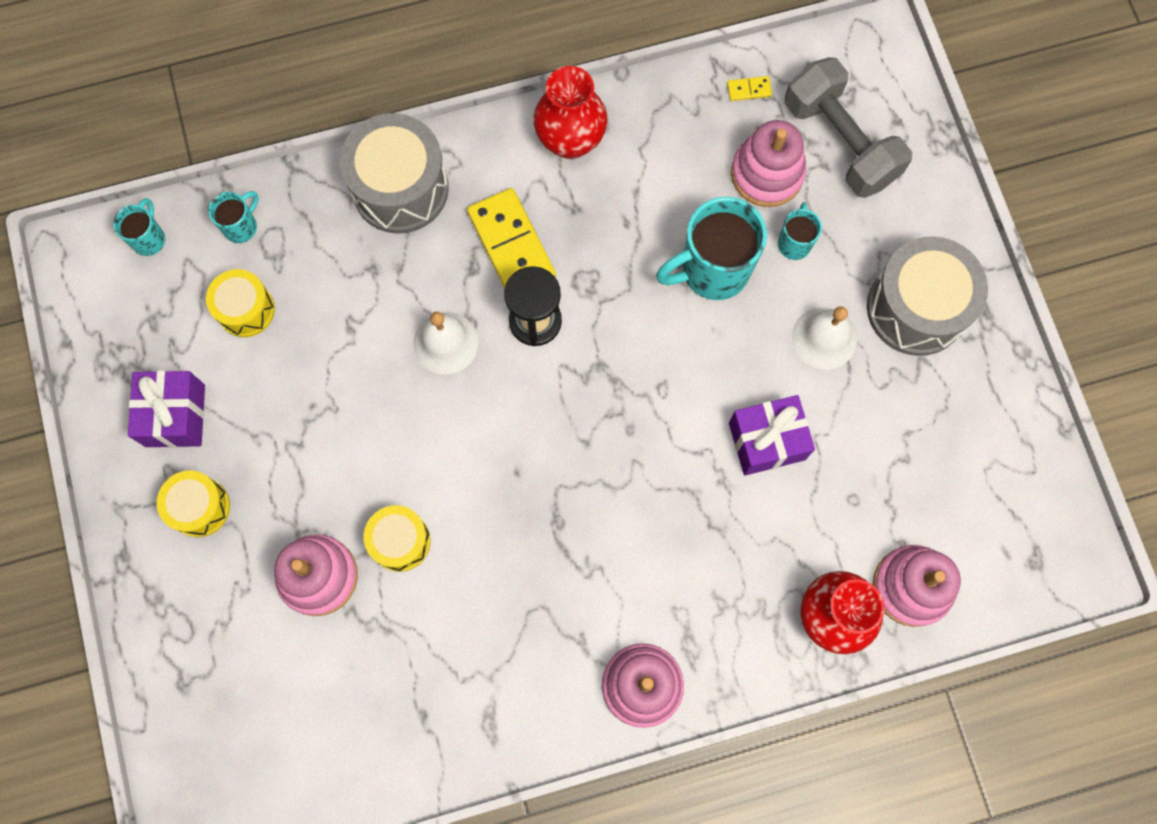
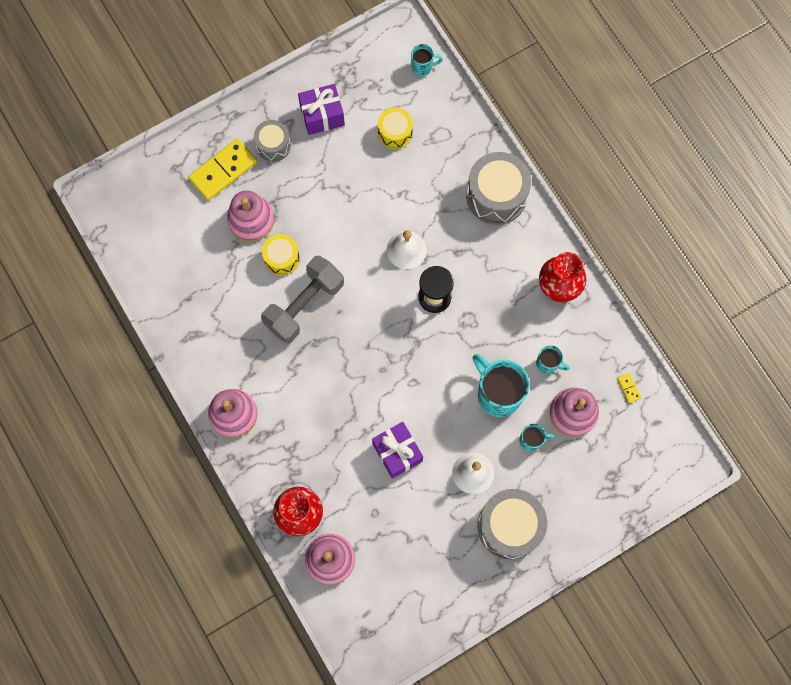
camera: 75 degrees right, 0 degrees up
(200, 507) = (273, 145): yellow drum -> grey drum
(241, 226) = (445, 114): turquoise mug -> turquoise mug (548, 364)
(511, 245) = (479, 270): yellow domino -> yellow domino (223, 170)
(840, 142) = (609, 454): grey dumbbell -> grey dumbbell (304, 305)

